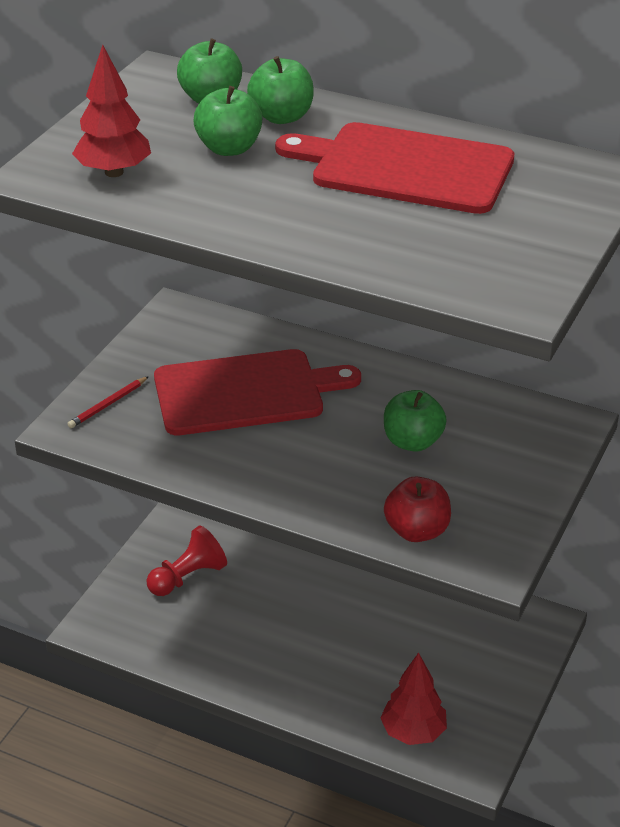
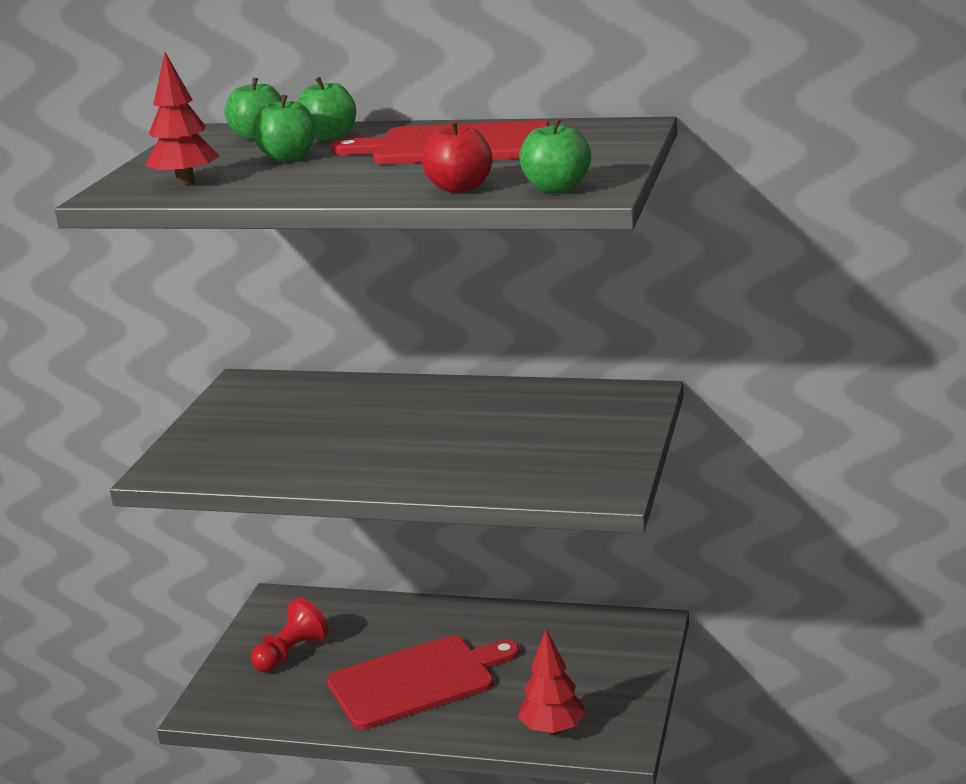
camera: 10 degrees left, 15 degrees down
(108, 404) = (196, 450): red pencil -> none
(245, 392) = (329, 421): red cutting board -> red cutting board (417, 681)
(412, 442) = (500, 427): green apple -> green apple (556, 189)
(417, 531) = (527, 482): red apple -> red apple (460, 188)

